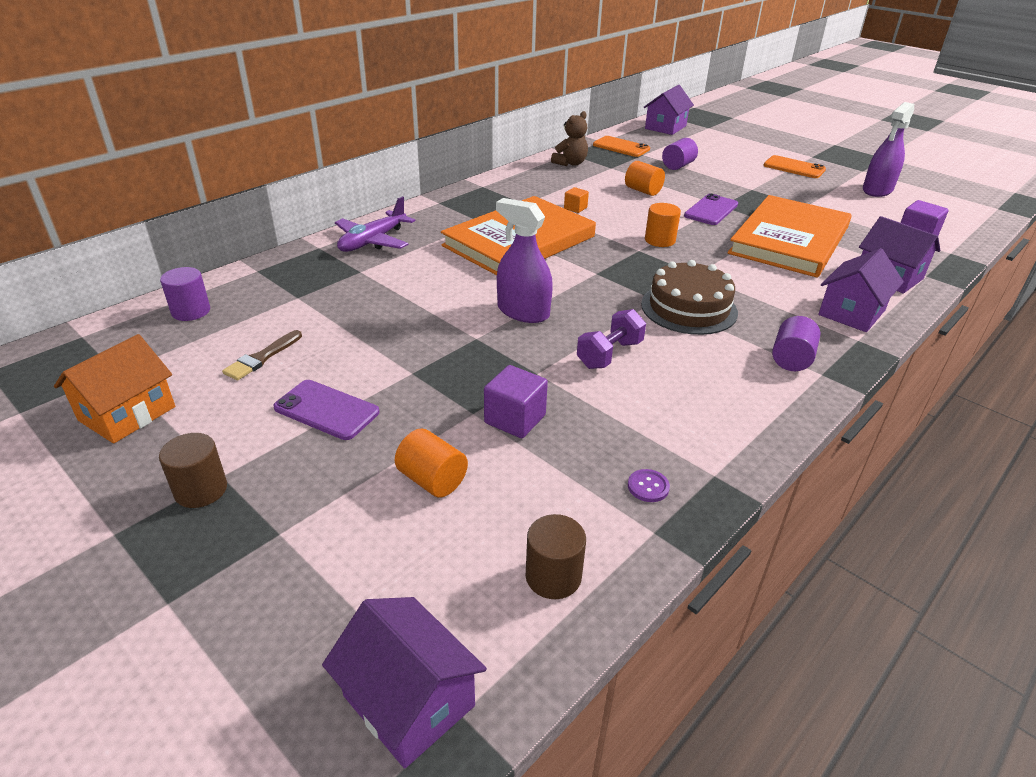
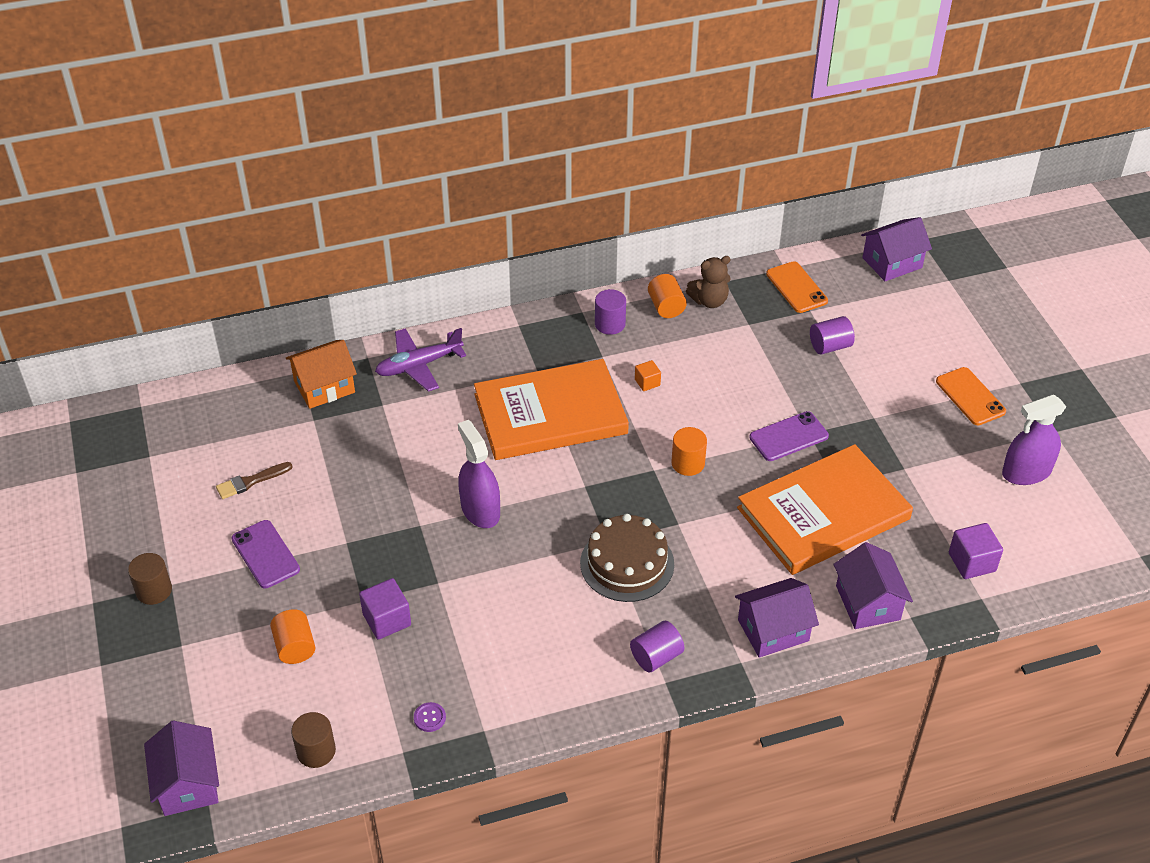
camera: 30 degrees right, 10 degrees up
(127, 413) = (139, 502): orange house -> orange house (324, 387)
(191, 311) = (226, 406): purple cylinder -> purple cylinder (610, 324)
(609, 354) = (510, 587): purple dumbbell -> none
(643, 191) = (745, 378): orange cylinder -> orange cylinder (666, 307)

